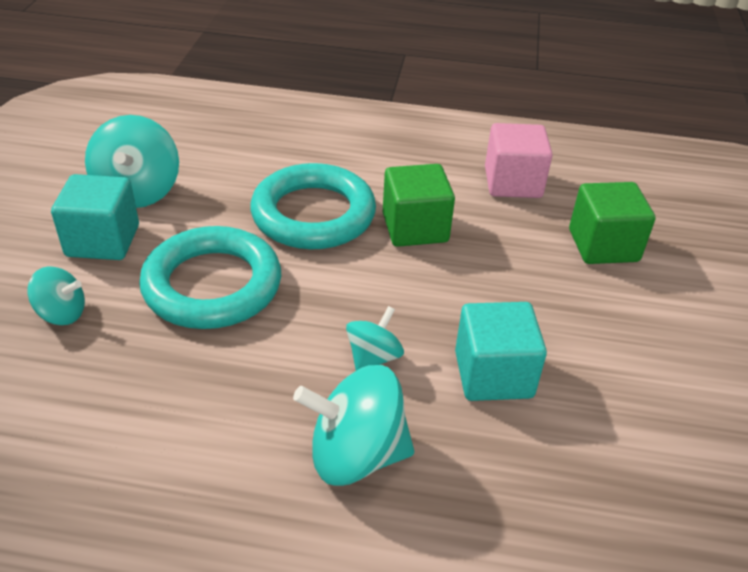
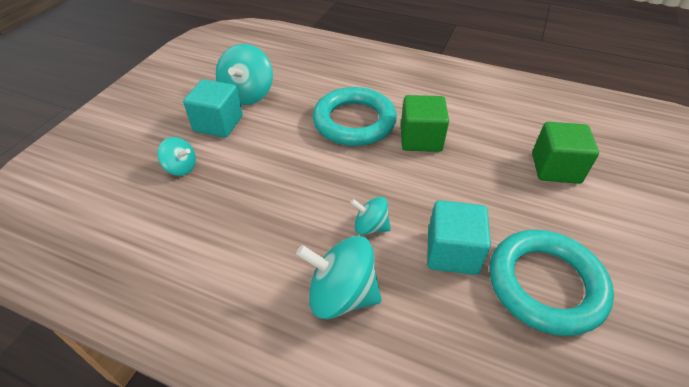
camera: 15 degrees right, 5 degrees up
(212, 285) = (277, 161): turquoise ring -> turquoise ring (545, 285)
(373, 357) = (370, 227): turquoise spinning top -> turquoise spinning top turned 120 degrees counterclockwise
(513, 183) = (497, 115): pink cube -> none

